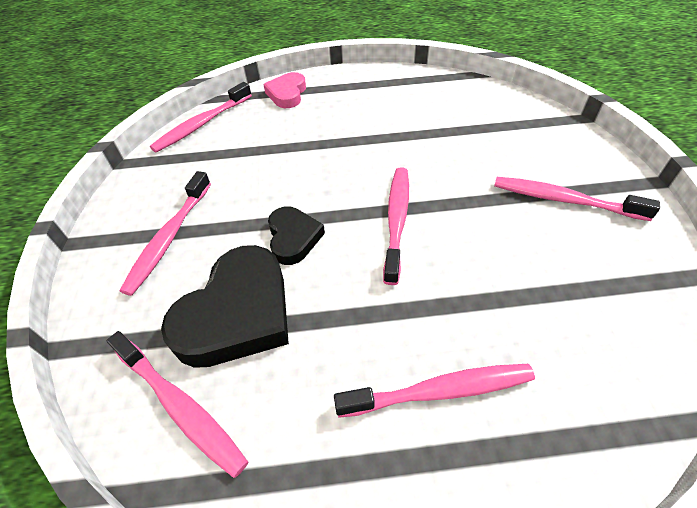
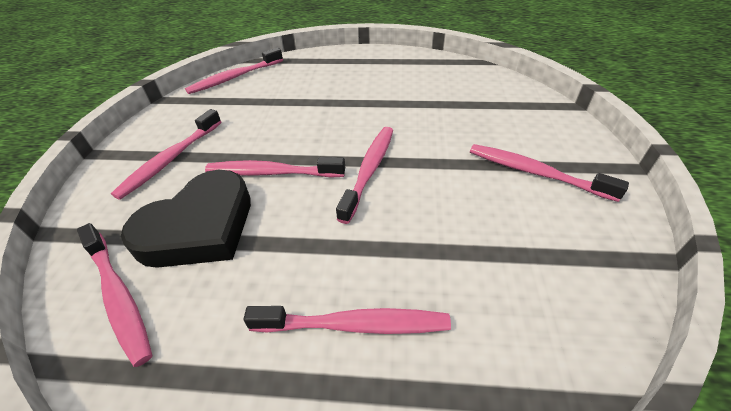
camera: 10 degrees right, 5 degrees down
(287, 94) = (313, 62): pink heart -> none
(293, 238) = (273, 173): black heart -> pink toothbrush

